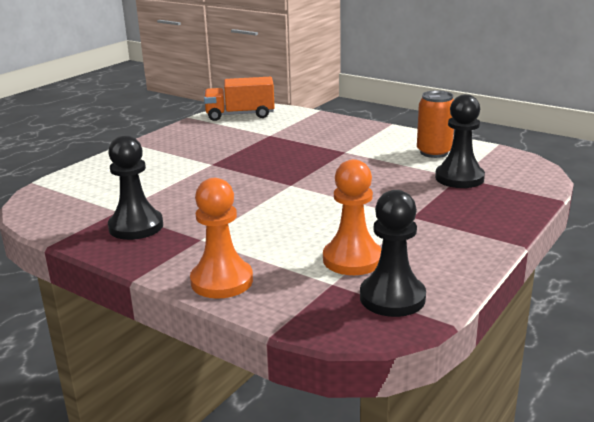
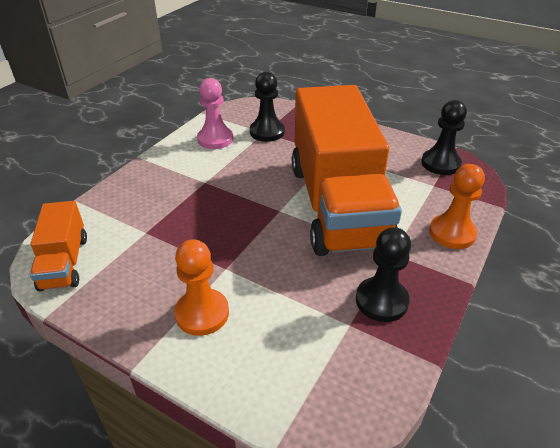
camera: 95 degrees left, 15 degrees up
(295, 213) = (337, 204): none -> orange truck
(352, 259) = (401, 177): orange pawn -> orange pawn (202, 313)
(434, 152) = (215, 139): orange can -> pink pawn

